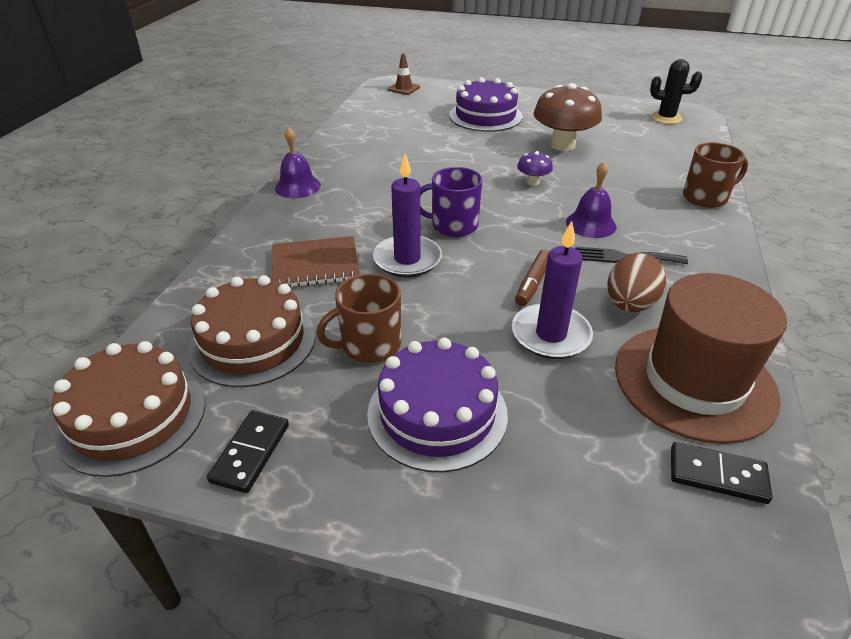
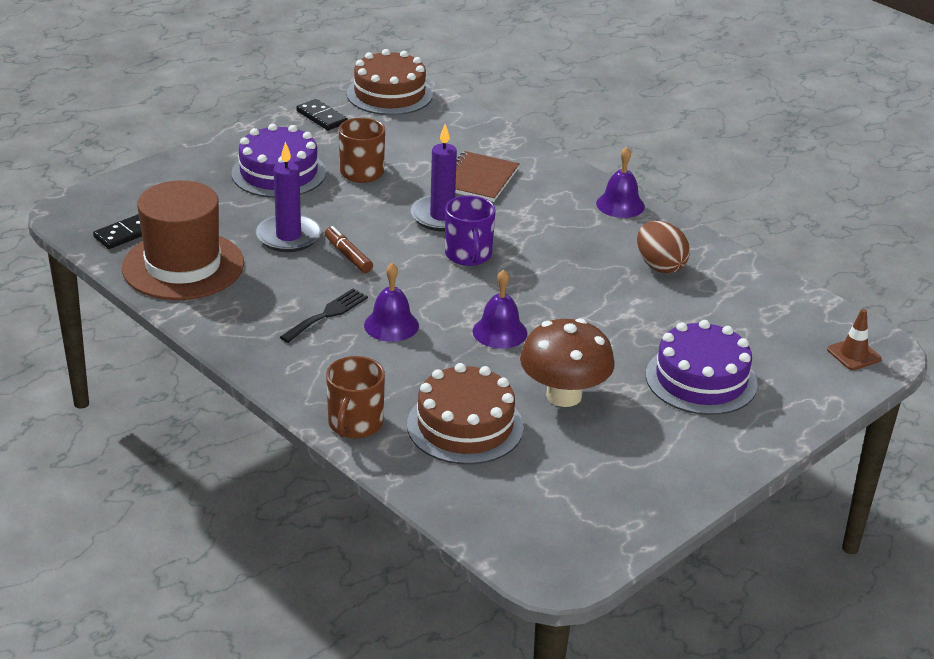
camera: 120 degrees right, 5 degrees down
(253, 341) = (414, 137): brown cake -> brown cake (465, 426)
(453, 225) = (468, 255): purple mug -> purple mug turned 135 degrees clockwise
(533, 182) = (499, 332): purple mushroom -> purple bell
(629, 305) = (274, 283): brown egg -> brown egg (660, 266)
(666, 118) = (563, 534): black cactus -> none

